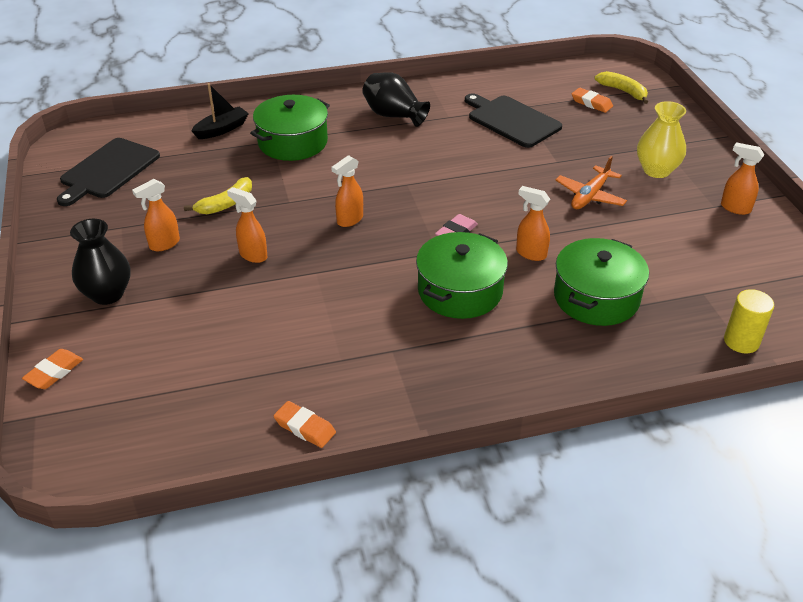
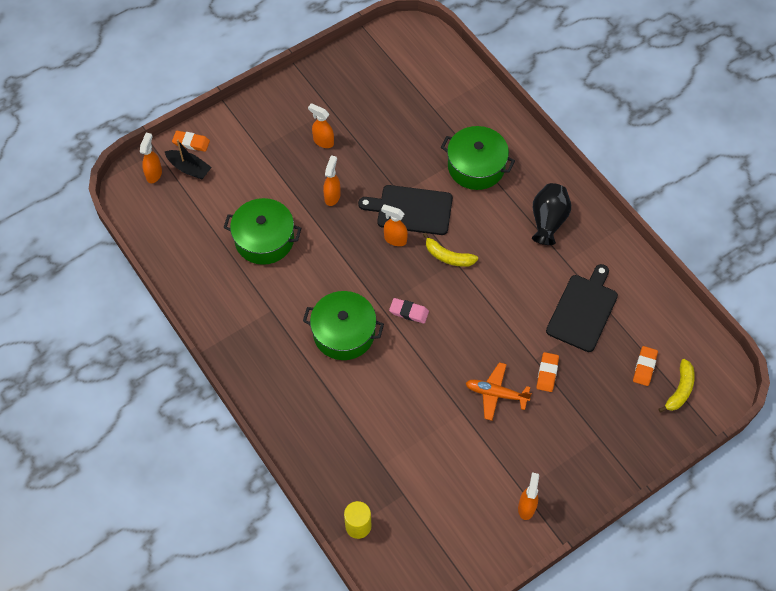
camera: 70 degrees right, 20 degrees up
(107, 294) = (264, 135): black vase -> none
(108, 170) = (389, 70): black cutting board -> black cutting board (411, 210)
(222, 129) = (471, 114): black boat -> black boat (189, 168)
(226, 204) = (381, 157): yellow banana -> yellow banana (448, 256)
(305, 427) = (191, 286): orange eraser -> orange eraser (547, 373)
(530, 253) = (404, 368): orange spray bottle -> orange spray bottle (154, 174)
(596, 297) = (370, 422): green pot -> green pot (264, 239)
(656, 170) = (556, 438): yellow vase -> none

